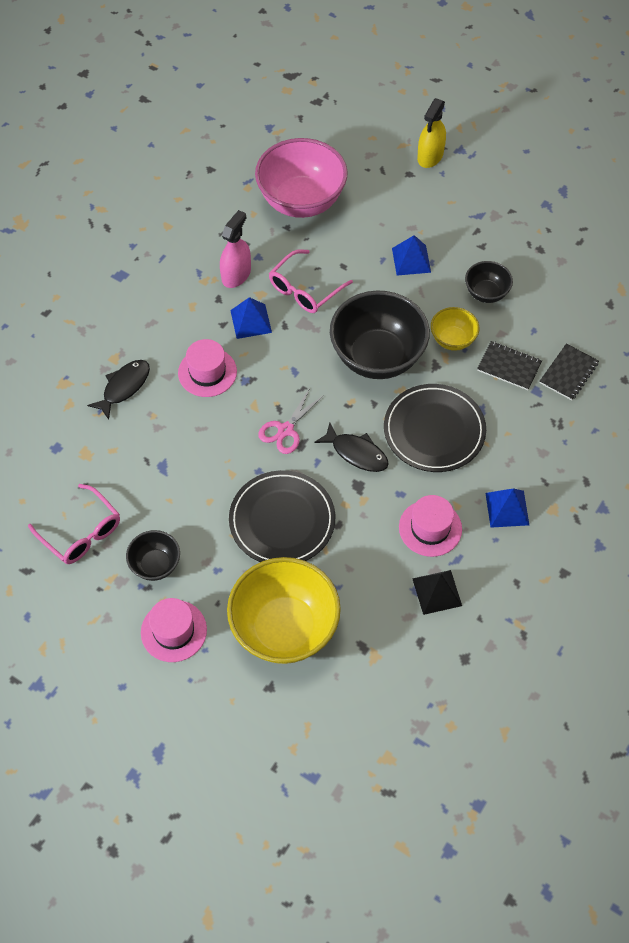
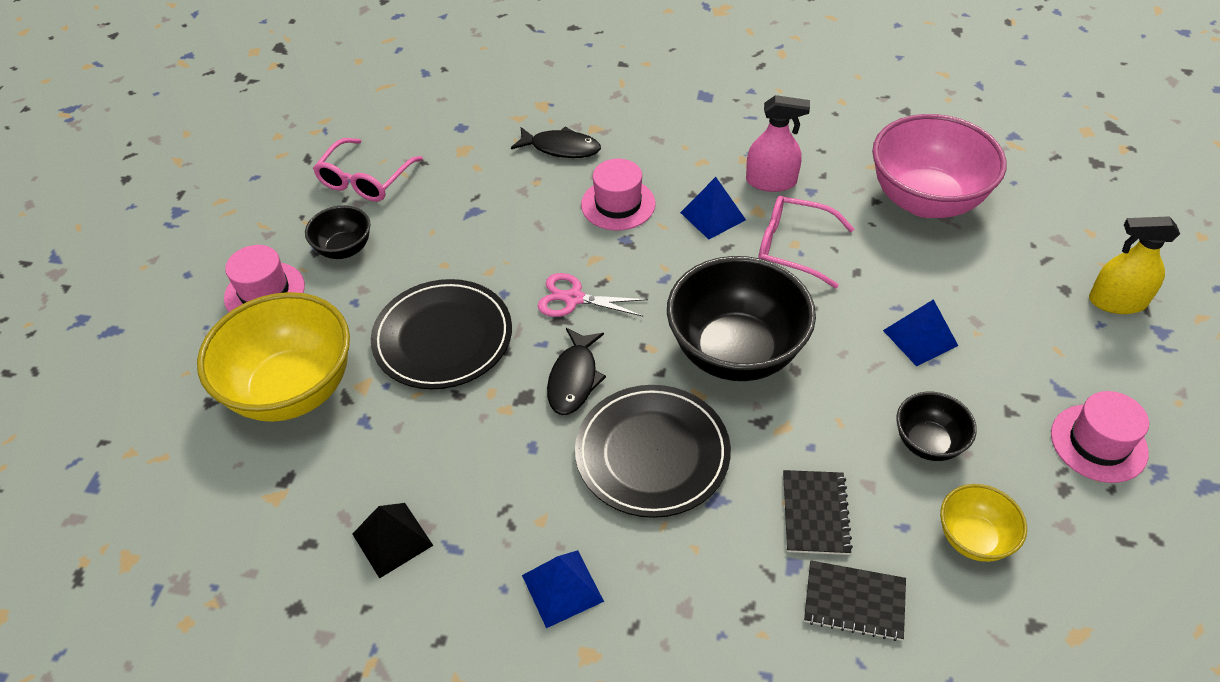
camera: 70 degrees right, 10 degrees down
(430, 528) = (491, 499): pink hat -> pink hat (1098, 443)
(452, 340) = (818, 427): yellow bowl -> yellow bowl (973, 538)

